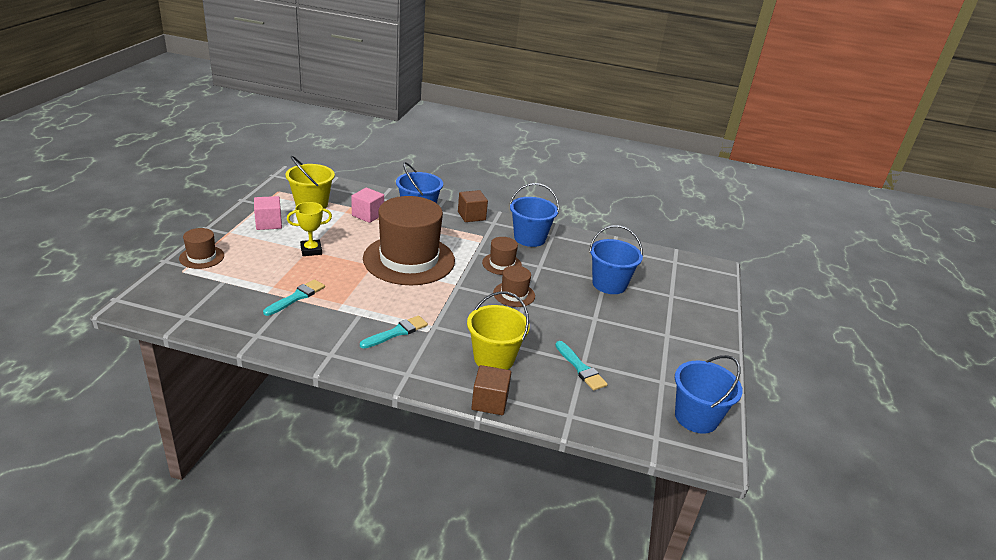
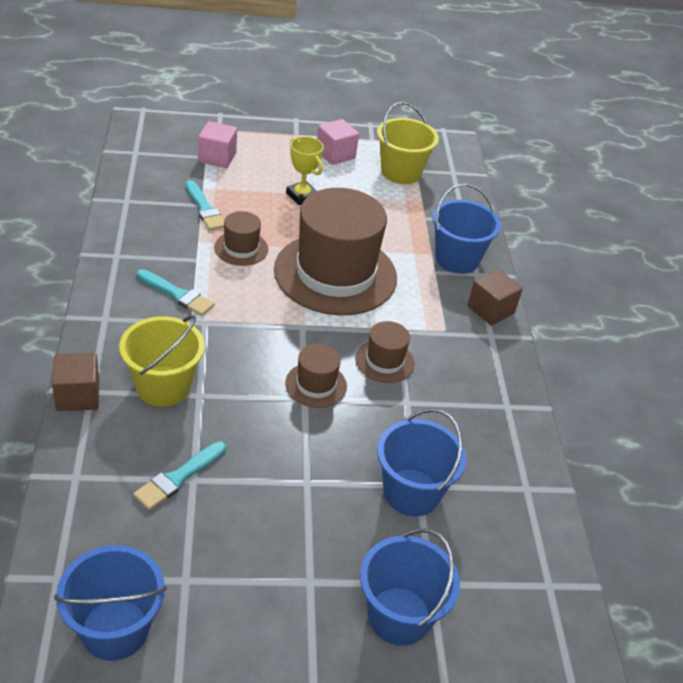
camera: 70 degrees right, 10 degrees up
(202, 257) = (240, 132): brown hat -> brown hat (241, 248)
(296, 297) = (204, 208): turquoise brush -> turquoise brush turned 45 degrees clockwise
(368, 215) = (413, 219): pink cube -> pink cube (217, 157)
(529, 238) = (477, 381): blue bucket -> blue bucket (399, 616)

